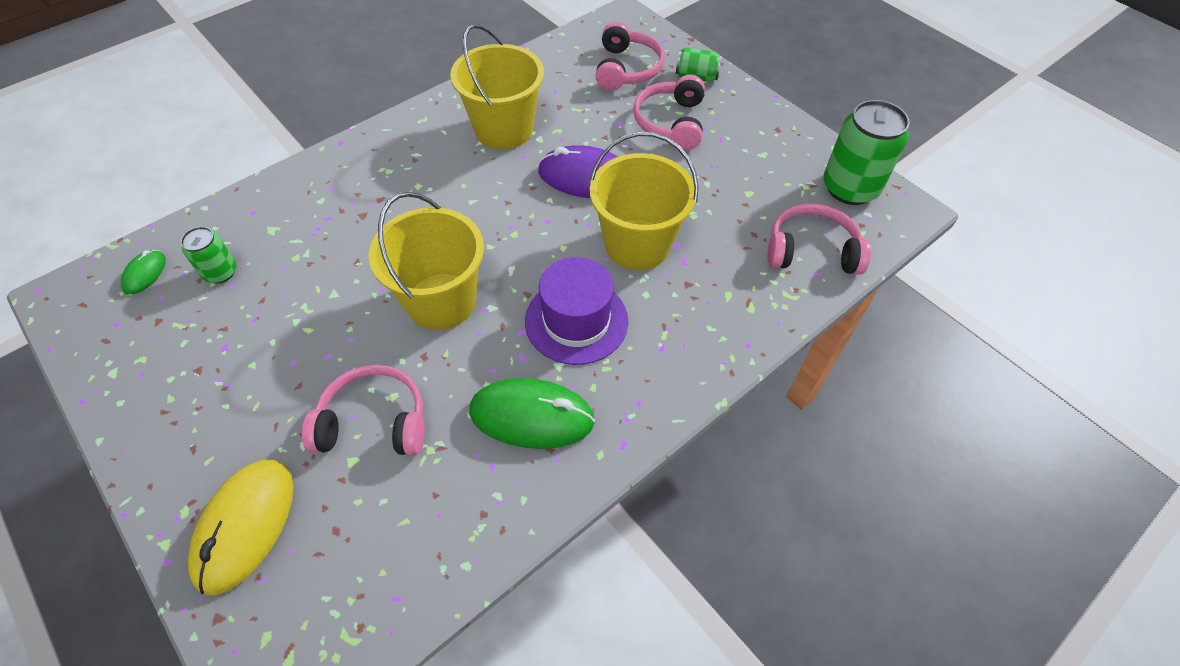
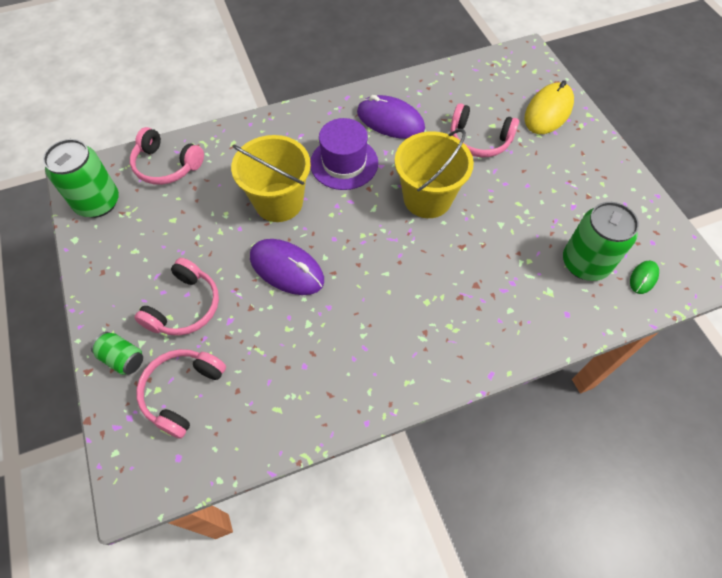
camera: 160 degrees left, 5 degrees up
(220, 272) = (585, 263): green can -> green can, size x1.86
(504, 129) = (336, 344): yellow bucket -> none
(531, 416) = (390, 121): green mouse -> purple mouse

